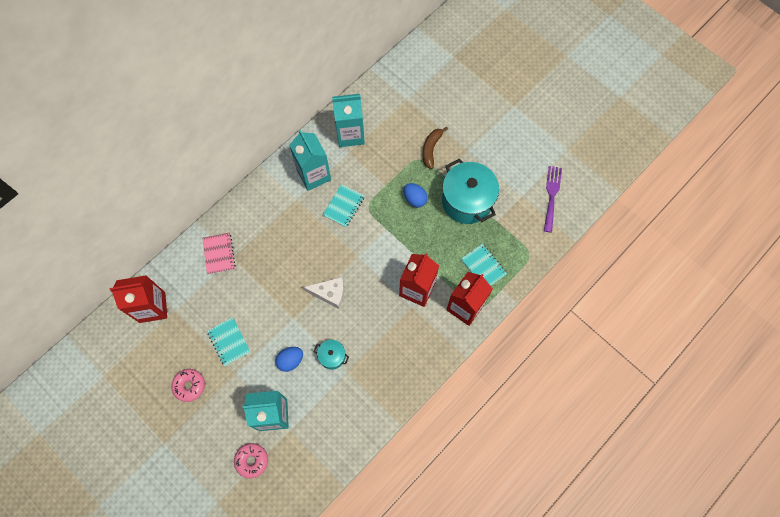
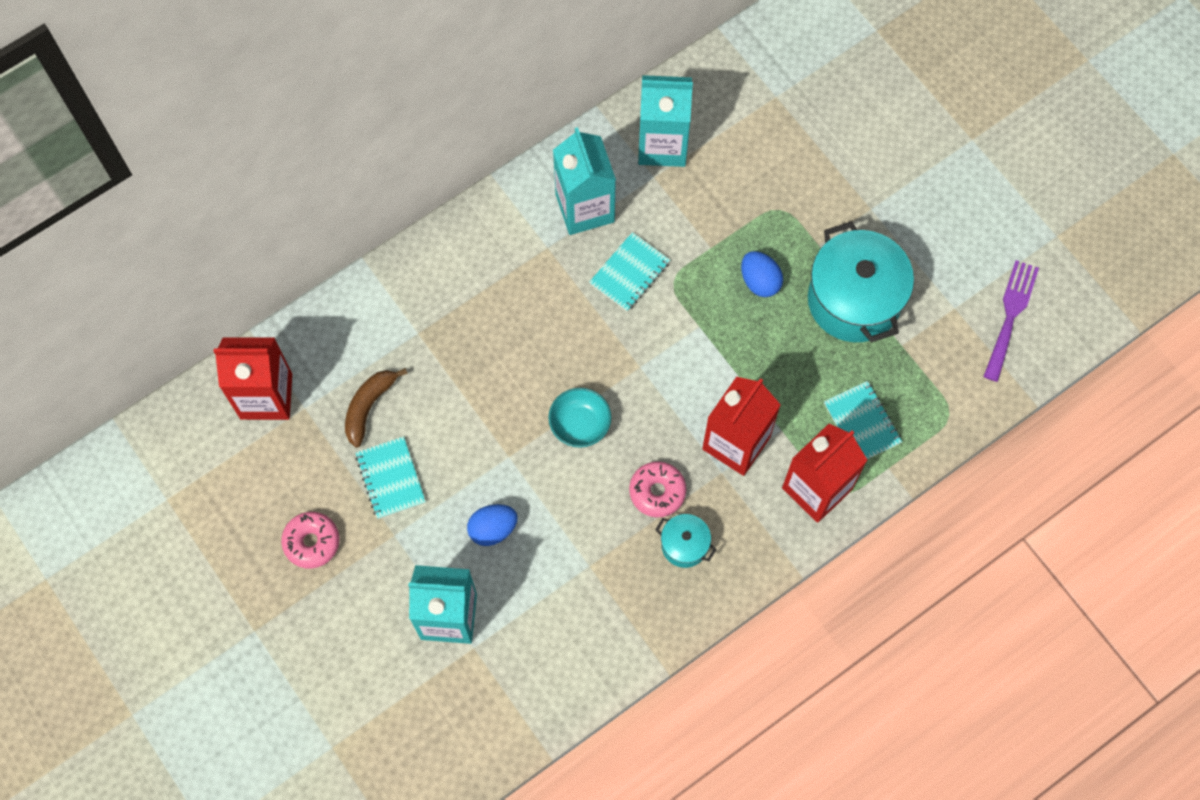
camera: 10 degrees right, 0 degrees up
(219, 254) = (395, 322): pink notebook -> none
(252, 460) = (400, 687): pink donut -> pink donut (657, 491)
(330, 294) = (580, 424): white cheese -> turquoise bowl
(332, 356) = (566, 534): turquoise pot -> turquoise pot (684, 545)
(431, 149) = (805, 195): brown banana -> brown banana (369, 407)

